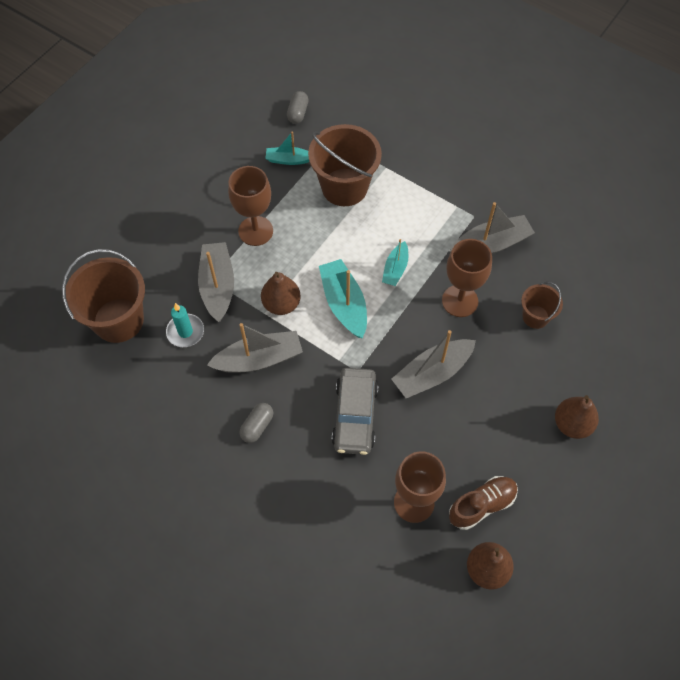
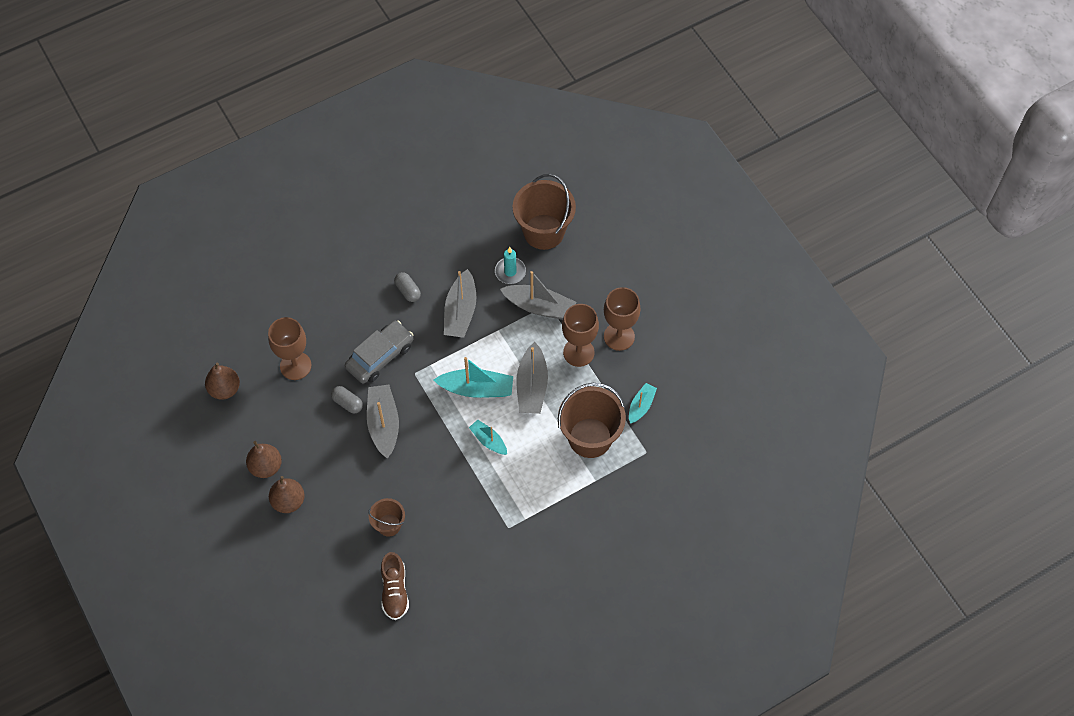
camera: 115 degrees right, 0 degrees up
(281, 304) = (500, 345): brown pear -> brown pear (266, 466)
(298, 113) = (692, 434): grey capsule -> grey capsule (347, 403)
(355, 415) = (380, 356): grey car -> grey car turned 105 degrees clockwise
(460, 301) = (433, 475): brown goblet -> brown goblet (619, 336)
(481, 505) = (268, 408): brown shoe -> brown shoe (395, 591)
(490, 244) = (473, 526): grey boat -> grey boat (532, 386)

